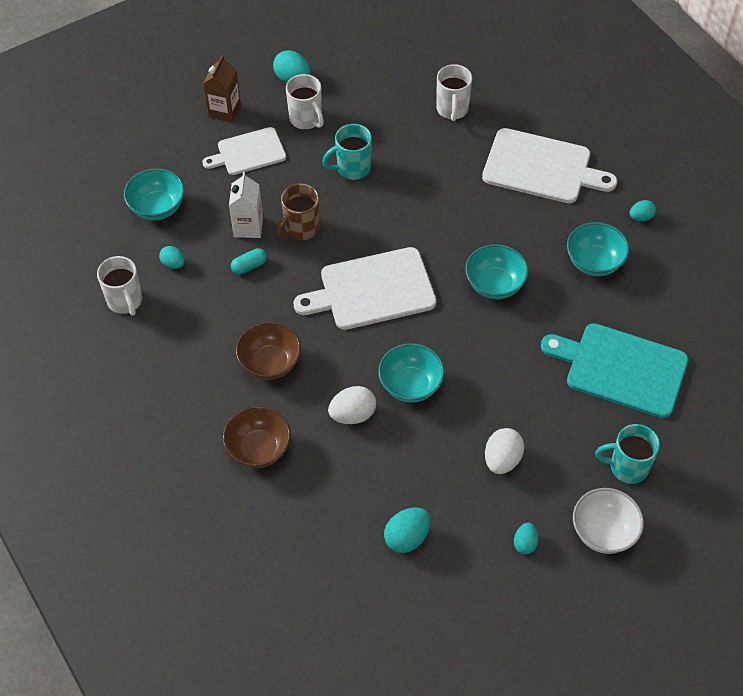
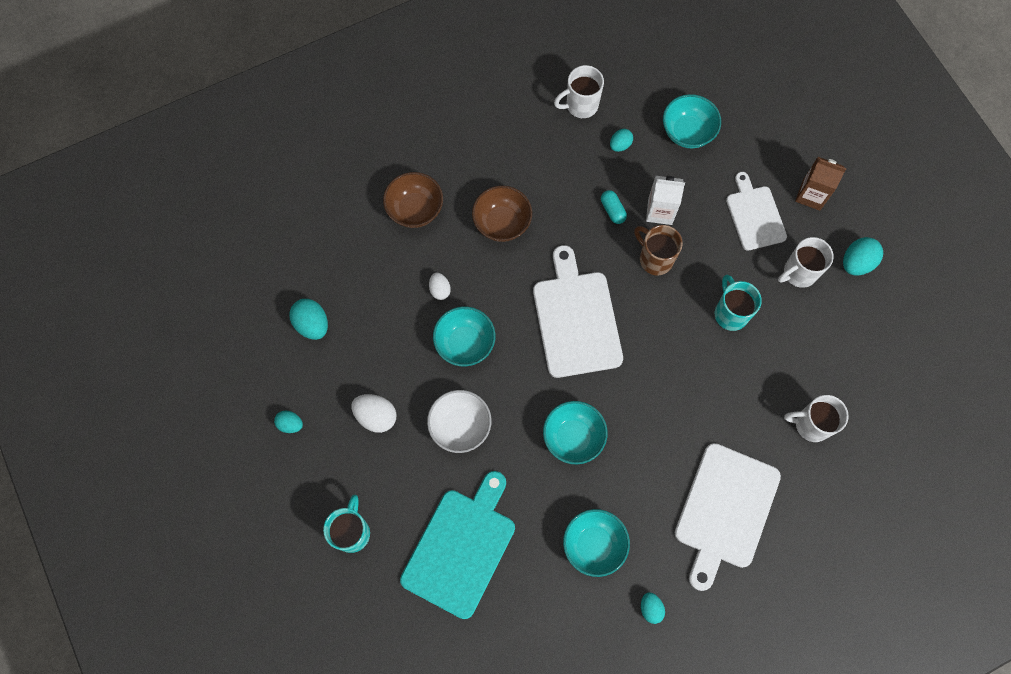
camera: 95 degrees right, 15 degrees up
(352, 414) = (440, 290): white egg -> white egg, size x0.62
(603, 532) = (290, 497): white bowl -> white bowl (460, 426)

